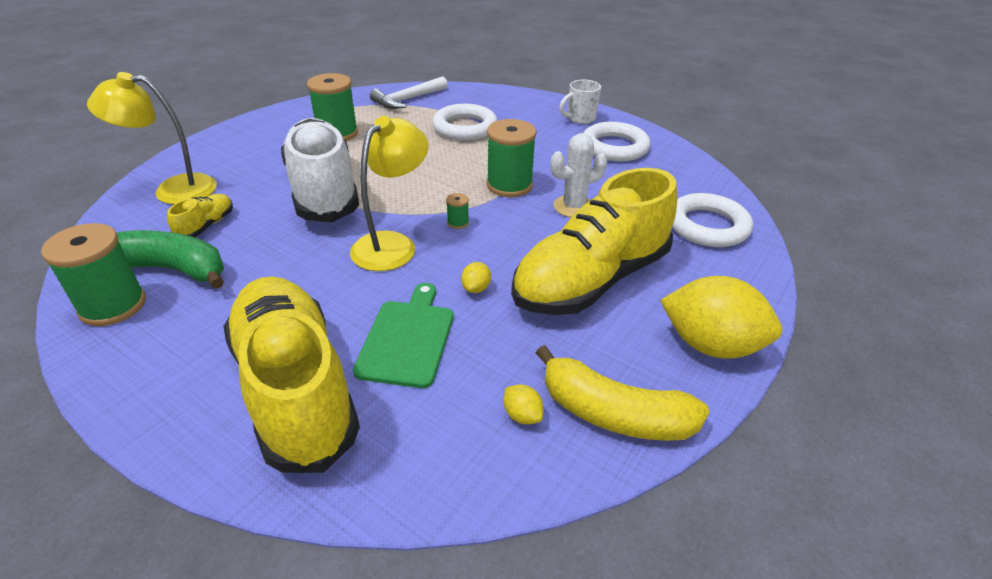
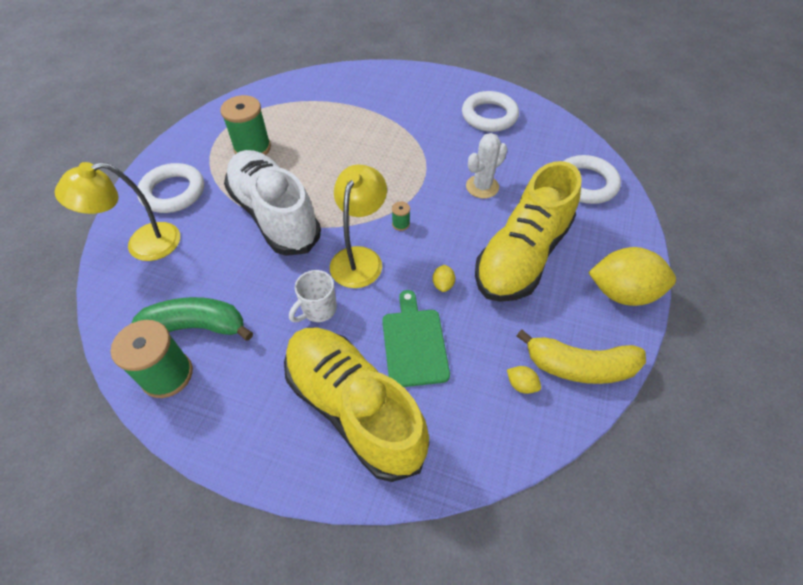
camera: 15 degrees left, 15 degrees up
(206, 226) = (196, 276): yellow shoe -> none
(408, 99) = (295, 94): white hammer -> none
(465, 128) = (359, 118): white ring -> white ring (173, 192)
(509, 185) = (424, 175): green spool -> none
(580, 118) = (450, 89): white mug -> white mug (318, 310)

